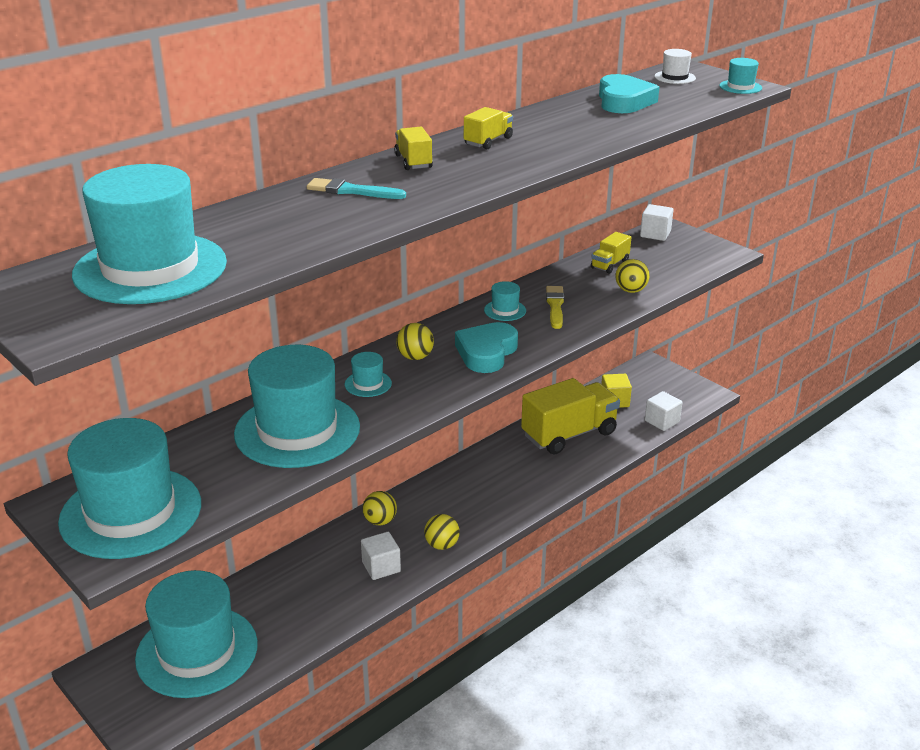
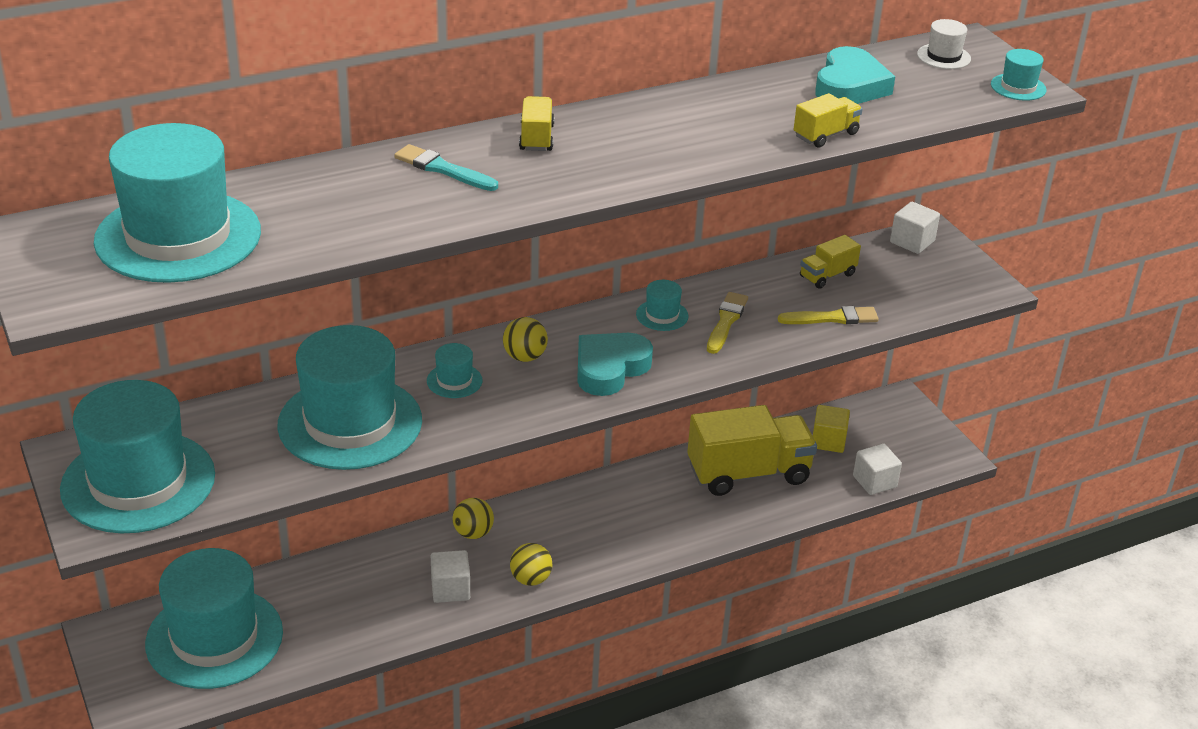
camera: 15 degrees right, 5 degrees up
(488, 141) = (642, 122): yellow truck -> yellow truck (825, 135)
(631, 290) = (832, 318): yellow ball -> yellow brush

